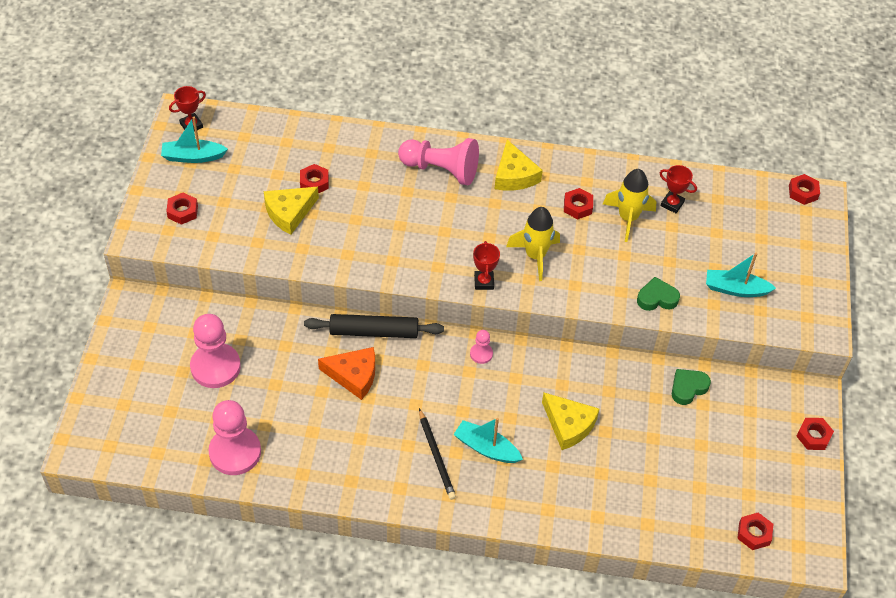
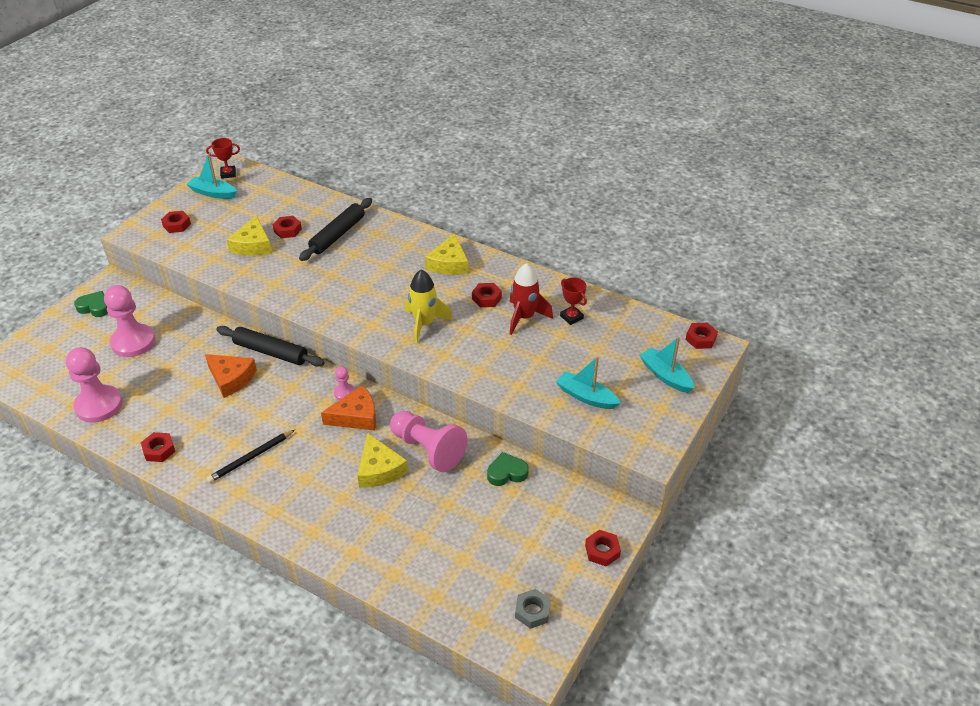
camera: 25 degrees right, 10 degrees down
(289, 212) = (253, 245): yellow cheese -> yellow cheese turned 75 degrees counterclockwise
(374, 173) = (338, 235): none -> black rolling pin
(436, 456) = (251, 458): black pencil -> black pencil turned 45 degrees clockwise
(441, 170) = (392, 245): pink pawn -> pink pawn (428, 449)
(484, 282) = (367, 331): red trophy -> none
(486, 448) = (296, 465): turquoise boat -> turquoise boat (665, 376)
(509, 376) = (356, 416): none -> orange cheese
(628, 218) = (524, 317): yellow rocket -> red rocket
(657, 298) = (508, 384): green heart -> green heart (95, 307)
(754, 533) = (488, 617): red nut -> red nut (159, 450)
(787, 514) = (532, 611): none -> grey nut

